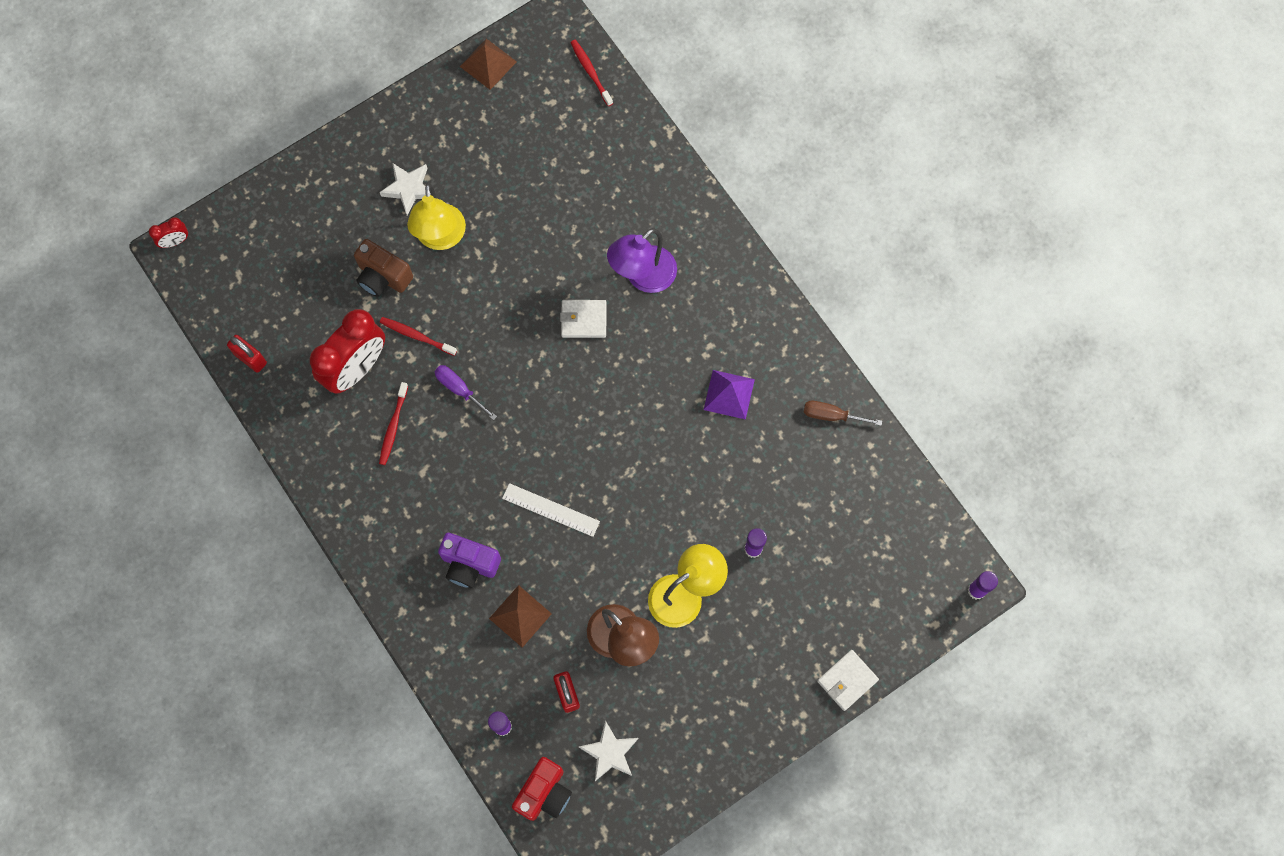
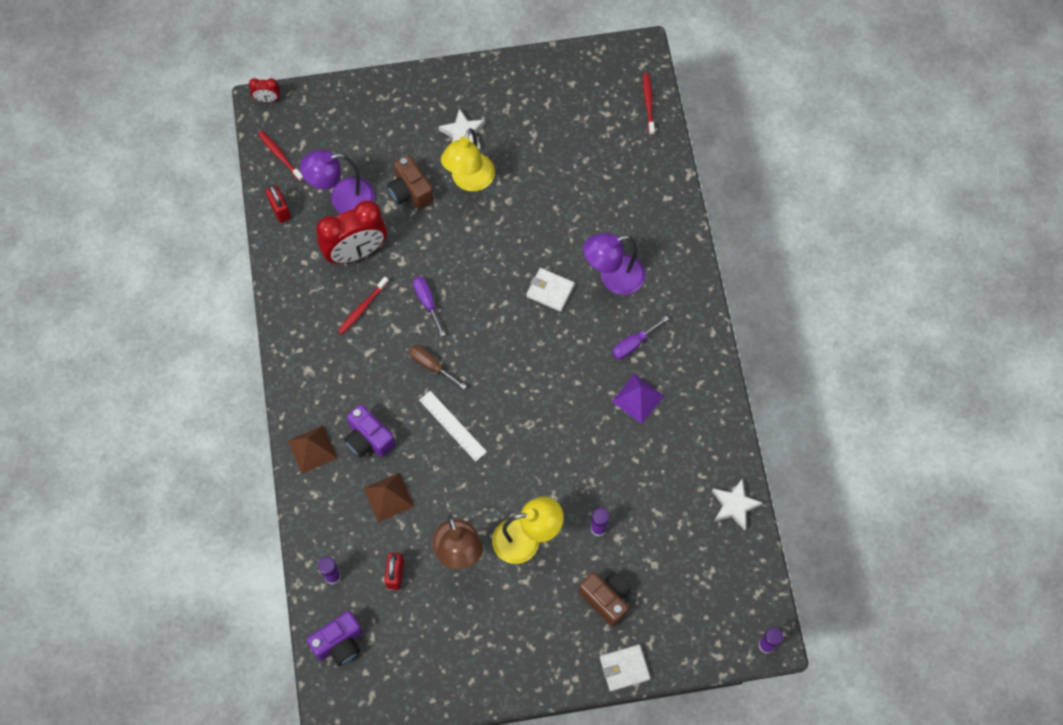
camera: 25 degrees right, 5 degrees down
(313, 316) = (343, 199): none -> purple lamp
(416, 336) = (414, 247): red toothbrush -> red toothbrush (279, 155)
(488, 64) = (570, 64): brown pyramid -> brown pyramid (312, 449)
(544, 793) = (340, 643): red camera -> purple camera
(610, 753) = (406, 636): white star -> white star (734, 505)
(697, 338) = (633, 344): none -> purple screwdriver
(795, 618) = (606, 599): none -> brown camera
(831, 415) = (713, 451): brown screwdriver -> brown screwdriver (431, 365)

